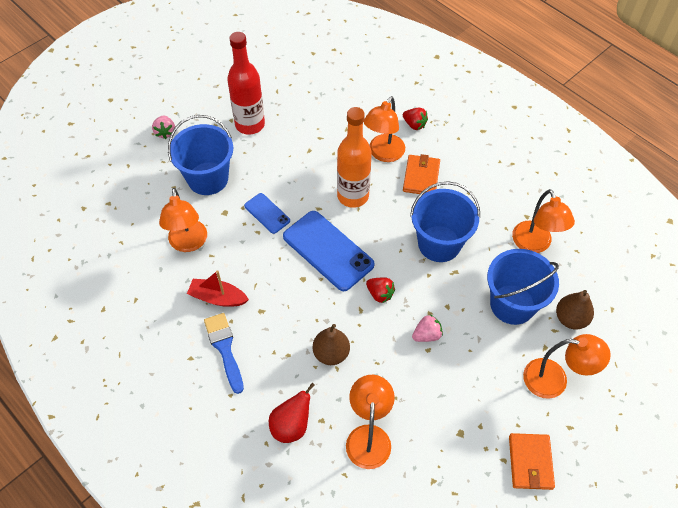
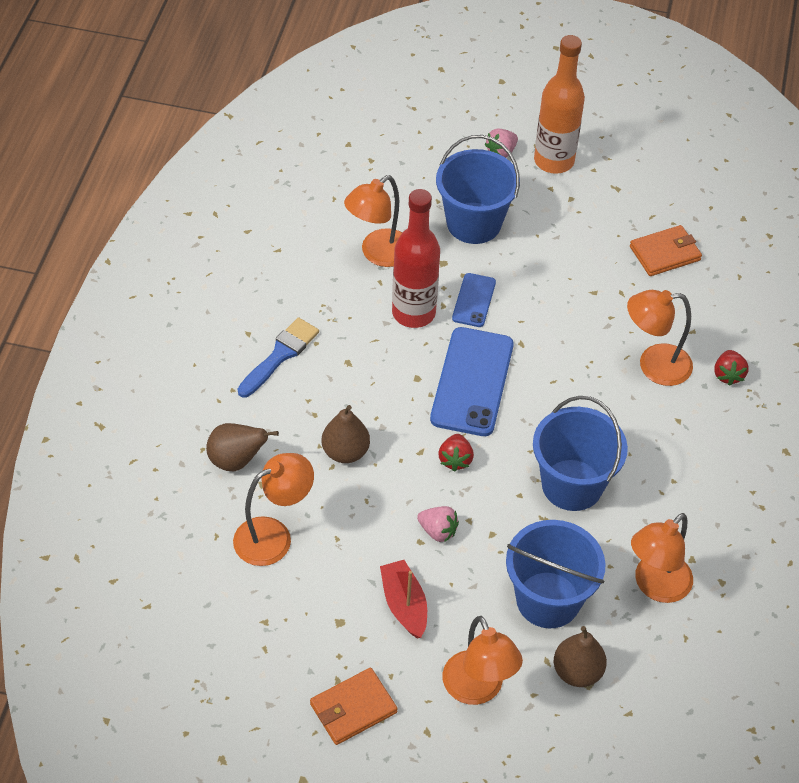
camera: 55 degrees right, 5 degrees down
(218, 298) = (334, 316): red boat -> red boat (404, 604)
(250, 124) = (580, 218): red bottle -> red bottle (413, 313)
(291, 426) = (236, 460): red pear -> brown pear
(353, 196) = (566, 367): orange bottle -> orange bottle (554, 161)
(421, 177) = (654, 420): orange wallet -> orange wallet (665, 253)

